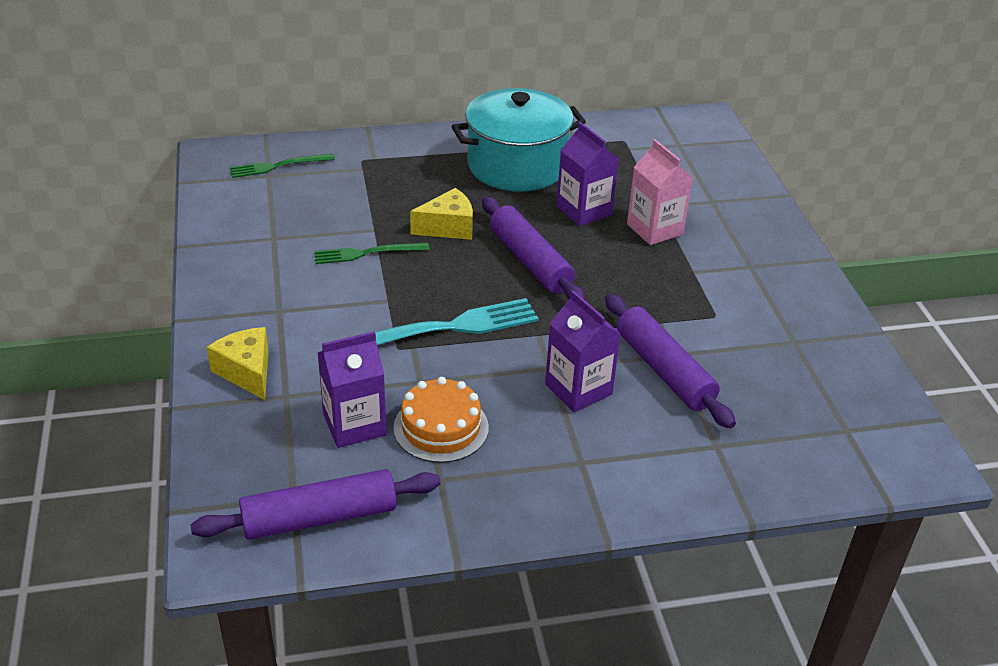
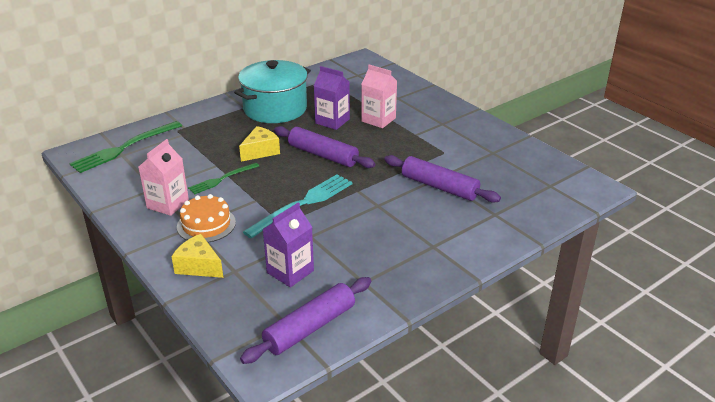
camera: 25 degrees left, 5 degrees down
(273, 267) = (168, 204): none -> pink carton
(278, 166) = (125, 148): green fork -> green fork, size x1.66
(441, 427) = (342, 255): orange cake -> orange cake (206, 224)
(578, 389) = (402, 211): purple carton -> none

